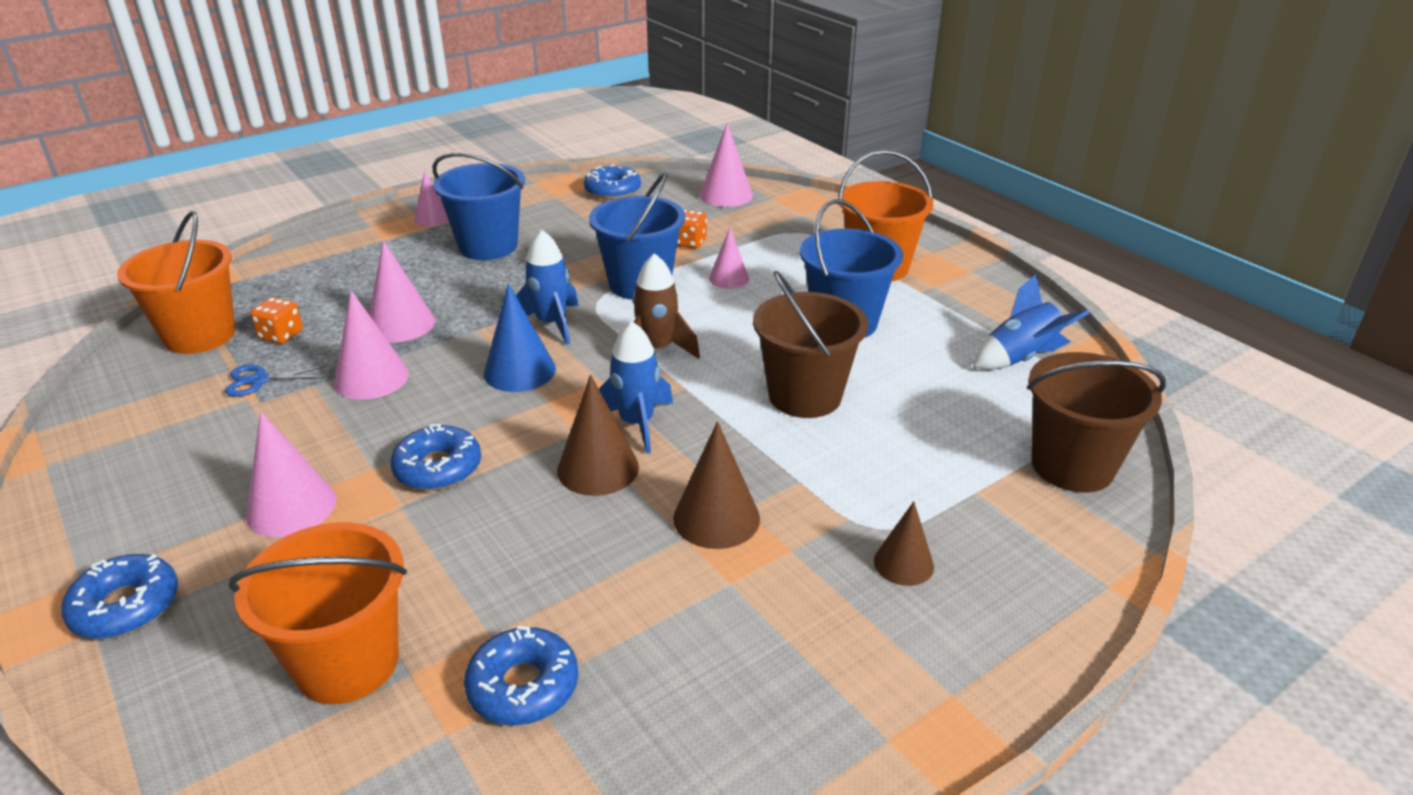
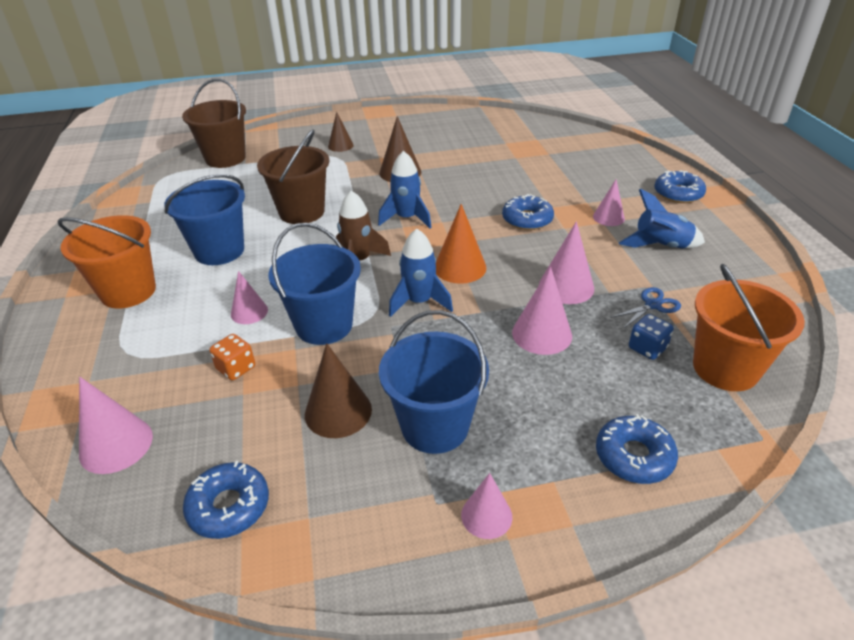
camera: 155 degrees left, 5 degrees up
(259, 380) = (653, 305): blue scissors -> blue scissors turned 45 degrees counterclockwise
(281, 335) = (647, 348): orange dice -> blue dice
(291, 507) = (608, 217): pink cone -> pink cone, size x0.65
(347, 663) = (573, 160): orange bucket -> none
(519, 371) = (460, 267): blue cone -> orange cone
(523, 686) = (507, 143): blue donut -> blue donut (634, 456)
(598, 468) = (441, 202): brown cone -> brown cone (338, 411)
(1021, 358) = (159, 205): blue rocket -> blue rocket (660, 246)

